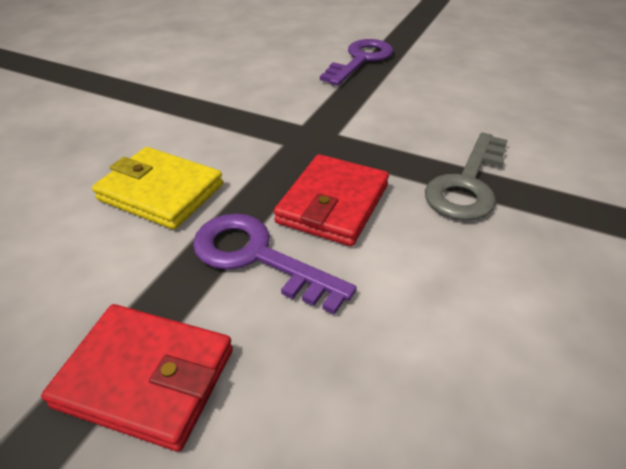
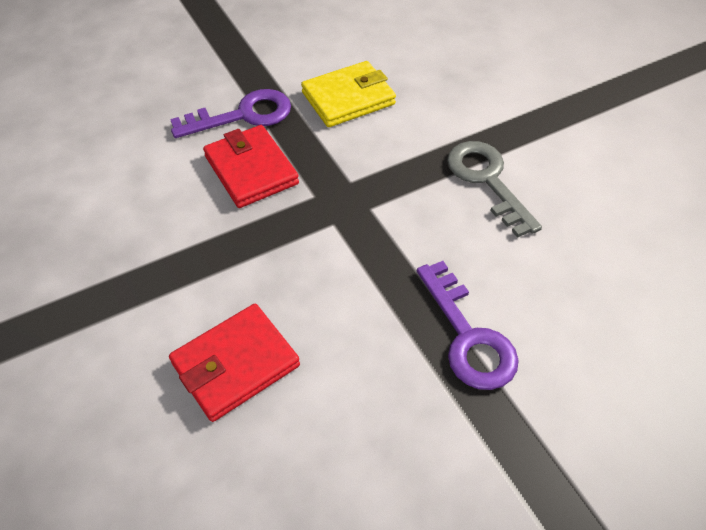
camera: 125 degrees right, 10 degrees up
(146, 377) = (212, 56): red wallet -> red wallet (235, 364)
(467, 184) = (190, 257): grey key -> grey key (487, 180)

